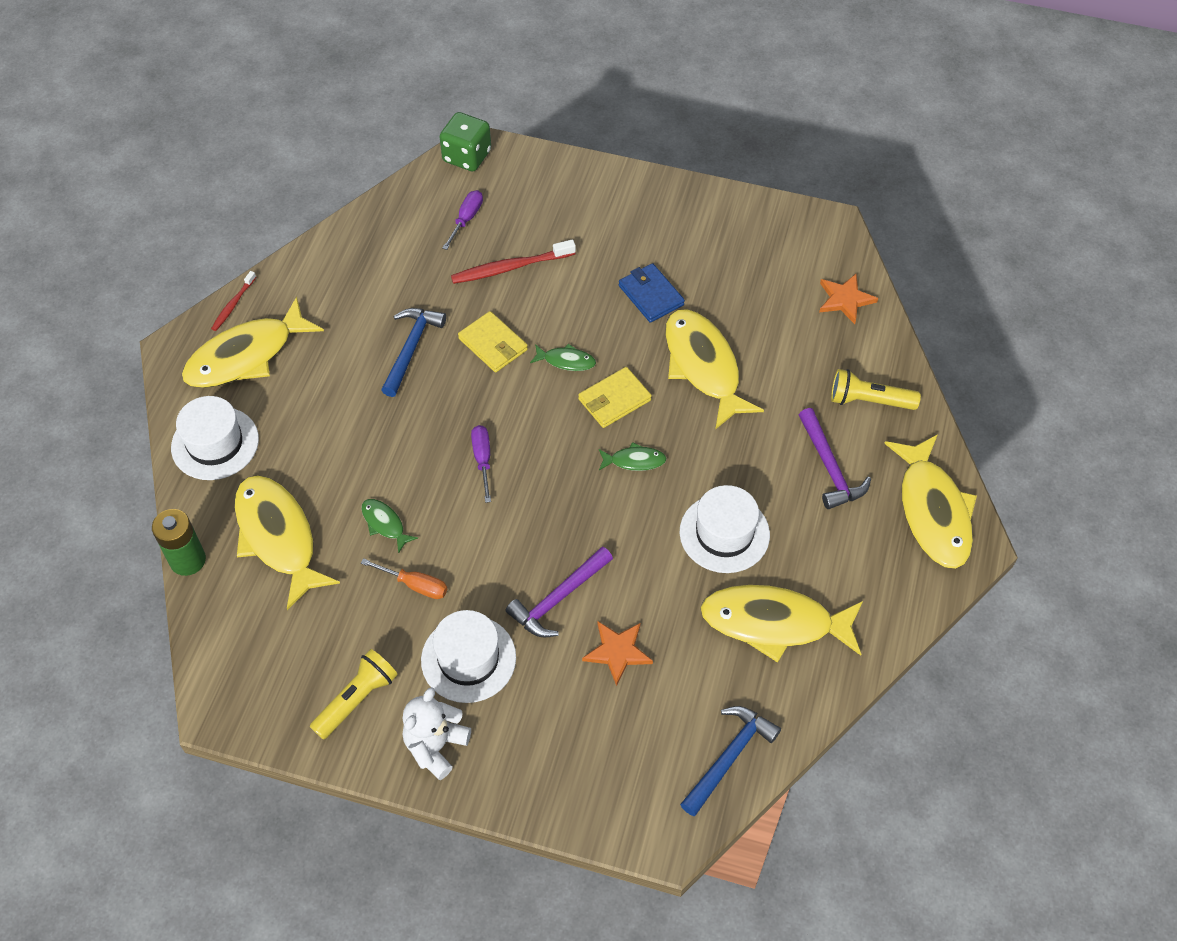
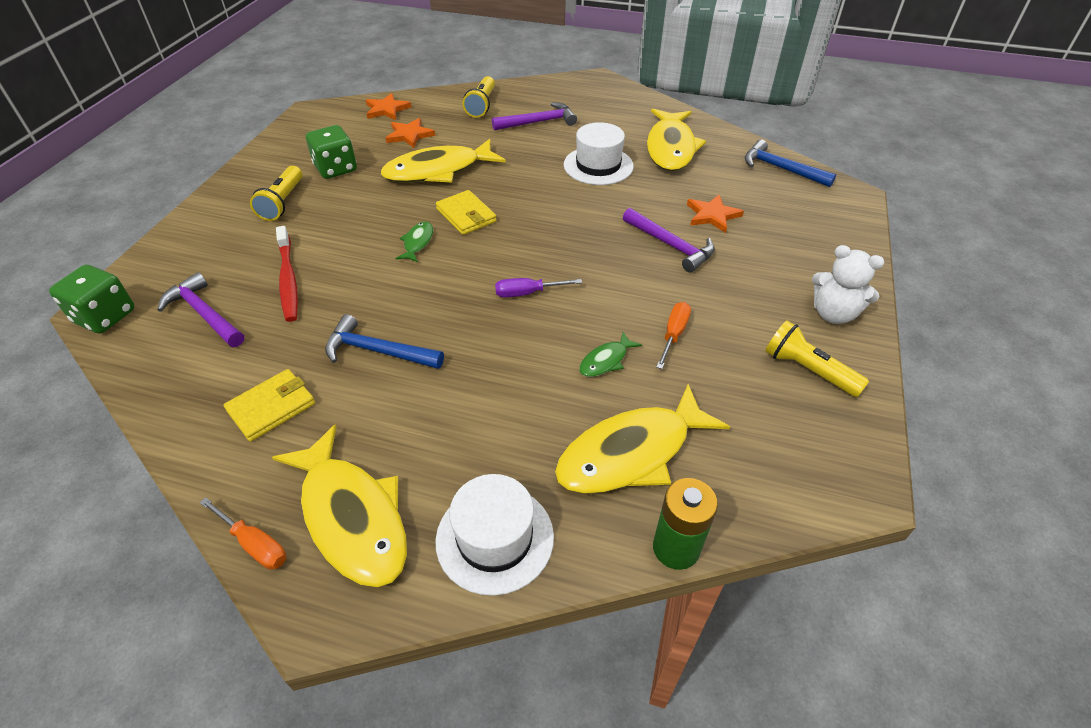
camera: 90 degrees left, 10 degrees down
(233, 304) = (254, 544): red toothbrush -> orange screwdriver
(466, 219) = (204, 314): purple screwdriver -> purple hammer
(468, 659) = (742, 296): white hat -> none
(493, 344) = (386, 290): yellow wallet -> yellow wallet (271, 407)
(634, 461) = (531, 205): green fish -> none
(635, 238) = (283, 202): none -> yellow flashlight
(651, 295) = (354, 195): blue wallet -> none
(702, 271) = (336, 169): none -> green dice
(783, 330) = (409, 135): none -> orange star
(932, 511) = (573, 89): yellow fish -> none

